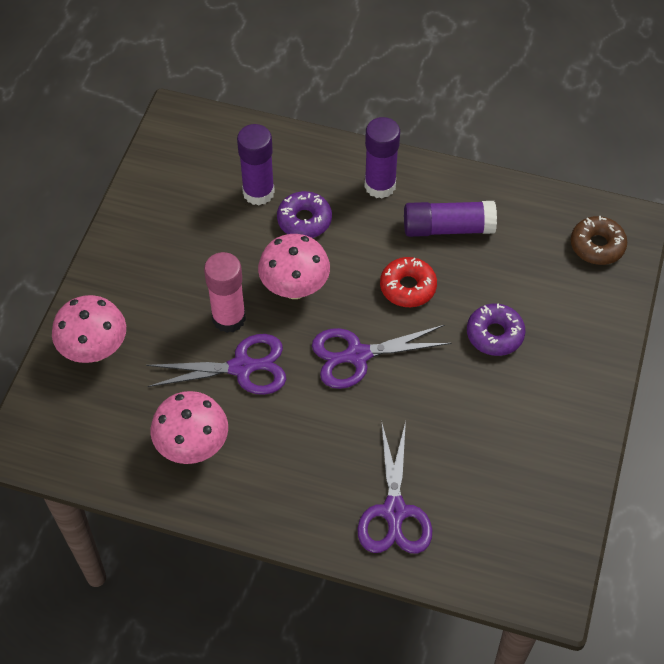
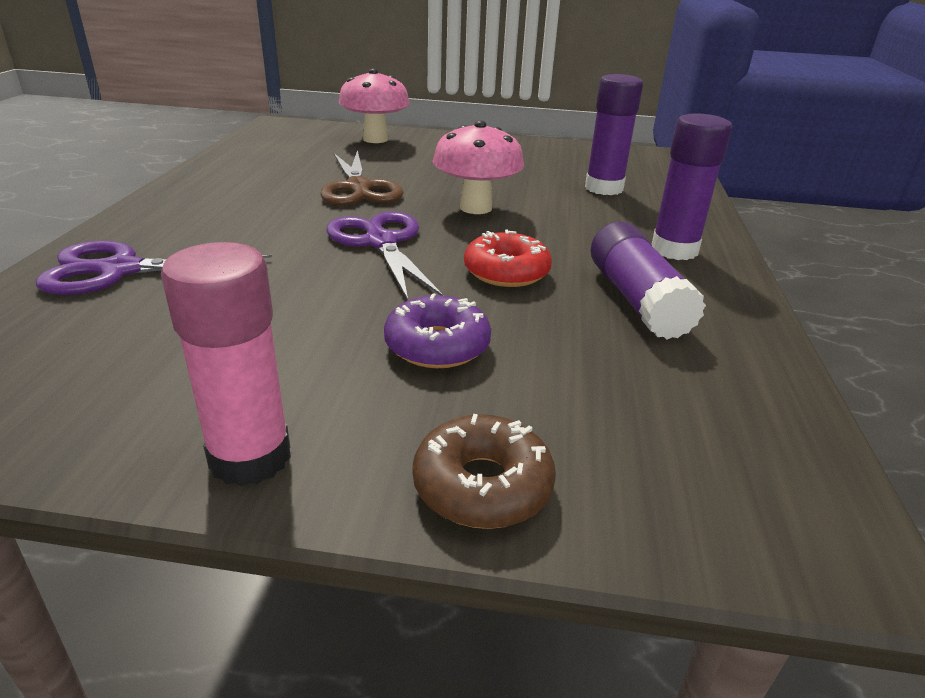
camera: 80 degrees right, 25 degrees down
(193, 447) = (260, 172): pink mushroom -> none
(229, 318) = (423, 181): pink glue stick -> pink glue stick (250, 457)
(242, 367) = (359, 188): purple scissors -> brown scissors
(304, 220) = (580, 210): purple donut -> none
(597, 246) = (719, 477): brown donut -> brown donut (482, 485)

